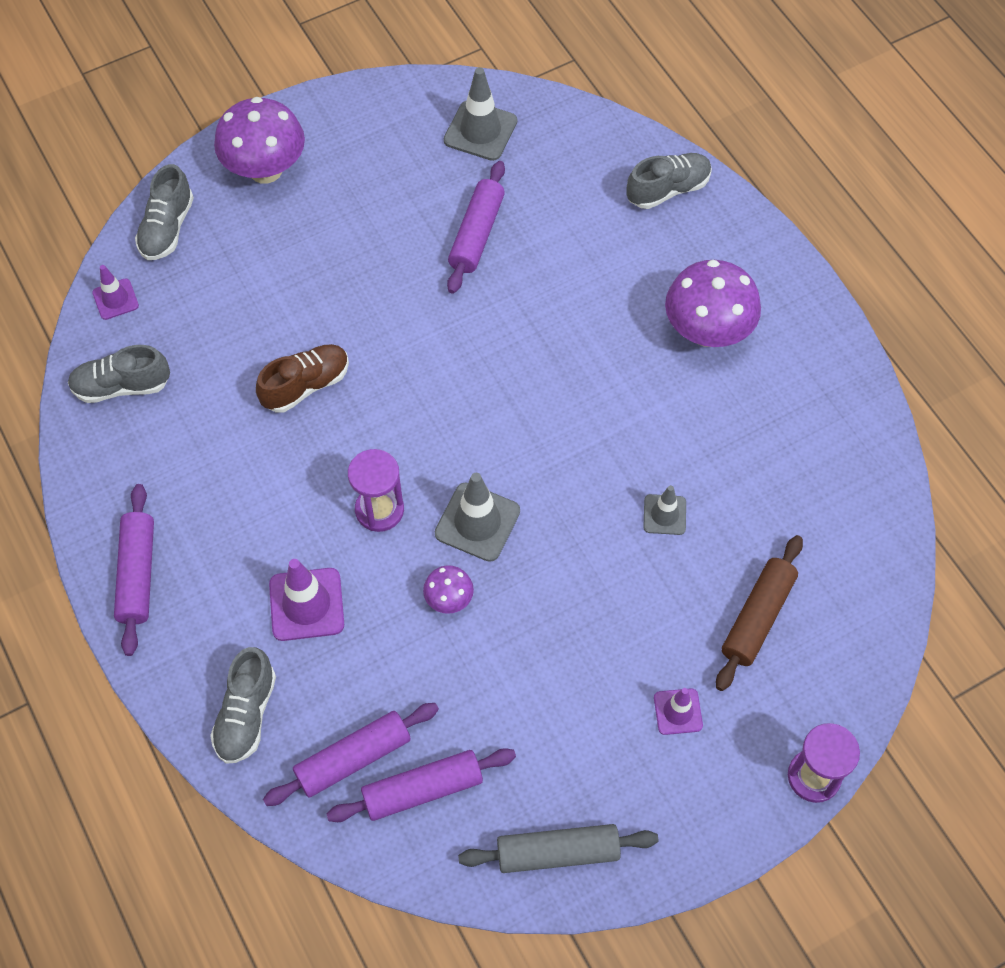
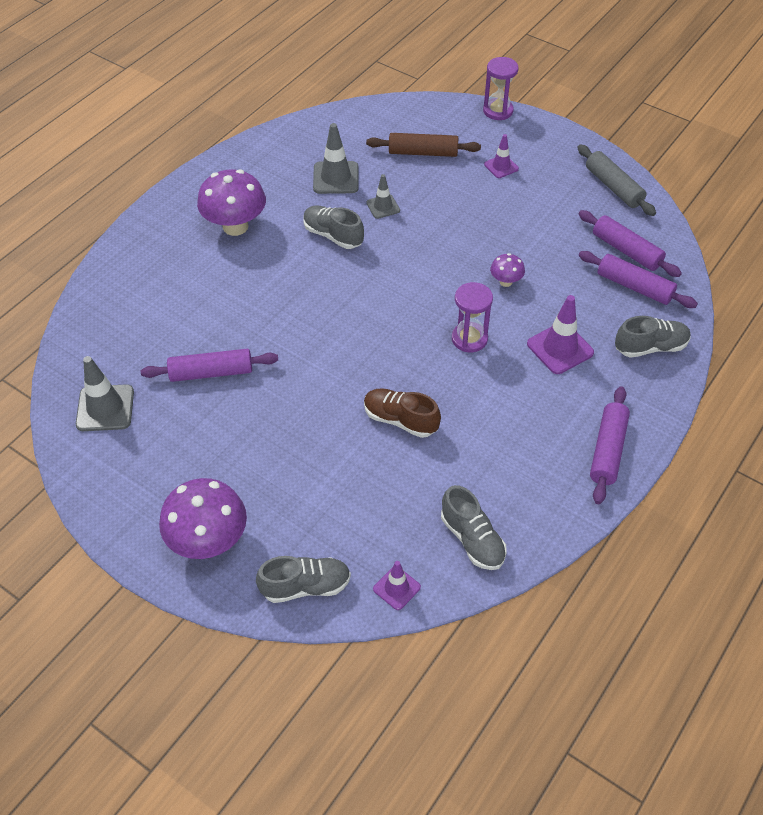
camera: 115 degrees left, 10 degrees down
(138, 574) = (607, 450): purple rolling pin -> purple rolling pin turned 45 degrees counterclockwise
(477, 522) = (445, 287): grey traffic cone -> grey traffic cone (336, 178)
(668, 189) = (120, 280): grey shoe -> grey shoe (333, 235)

